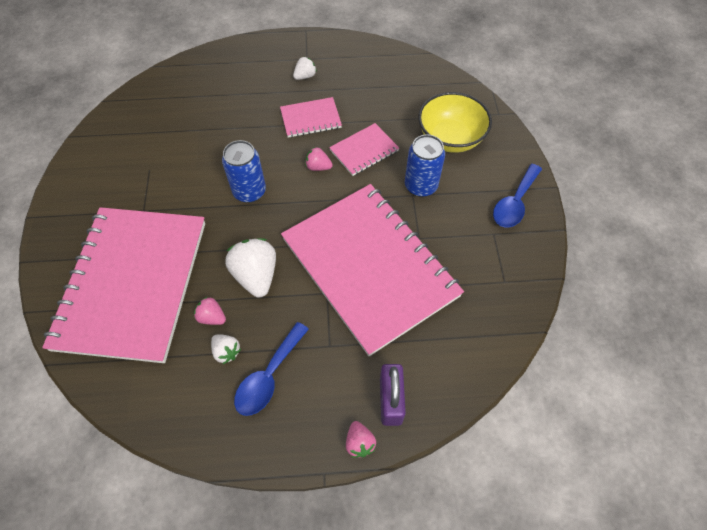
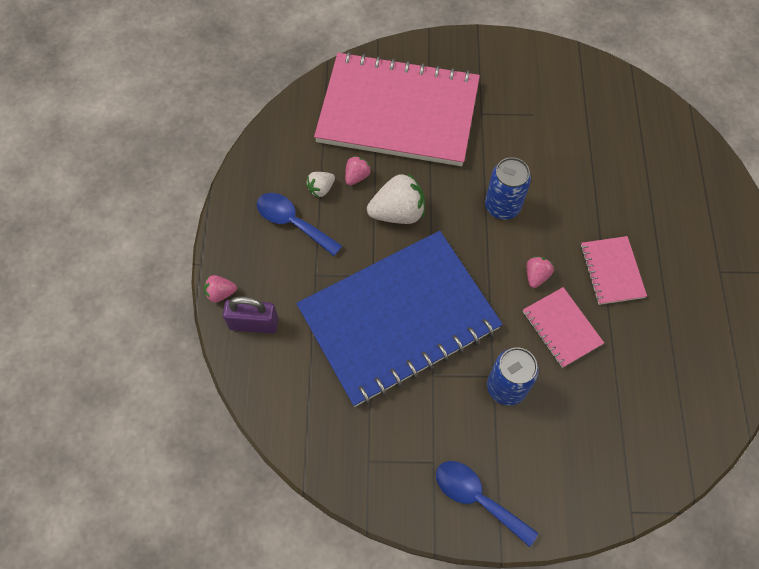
camera: 95 degrees right, 5 degrees up
(305, 76) = (686, 268): white strawberry -> none
(369, 267) = (398, 318): pink notebook -> blue notebook
(450, 138) = (583, 436): yellow bowl -> none

